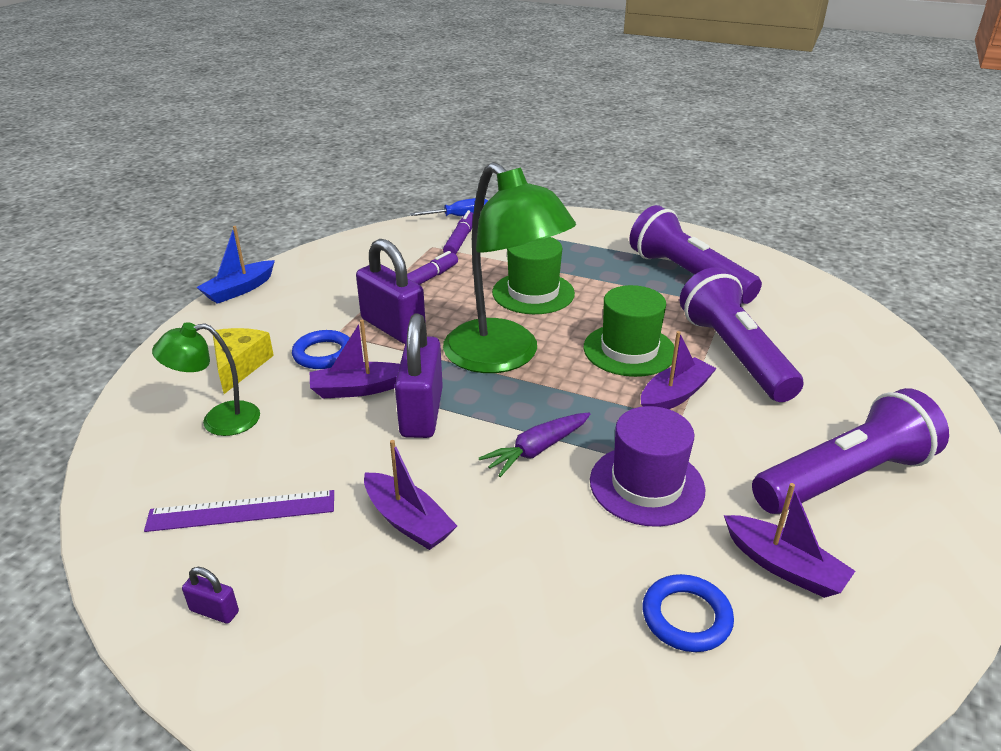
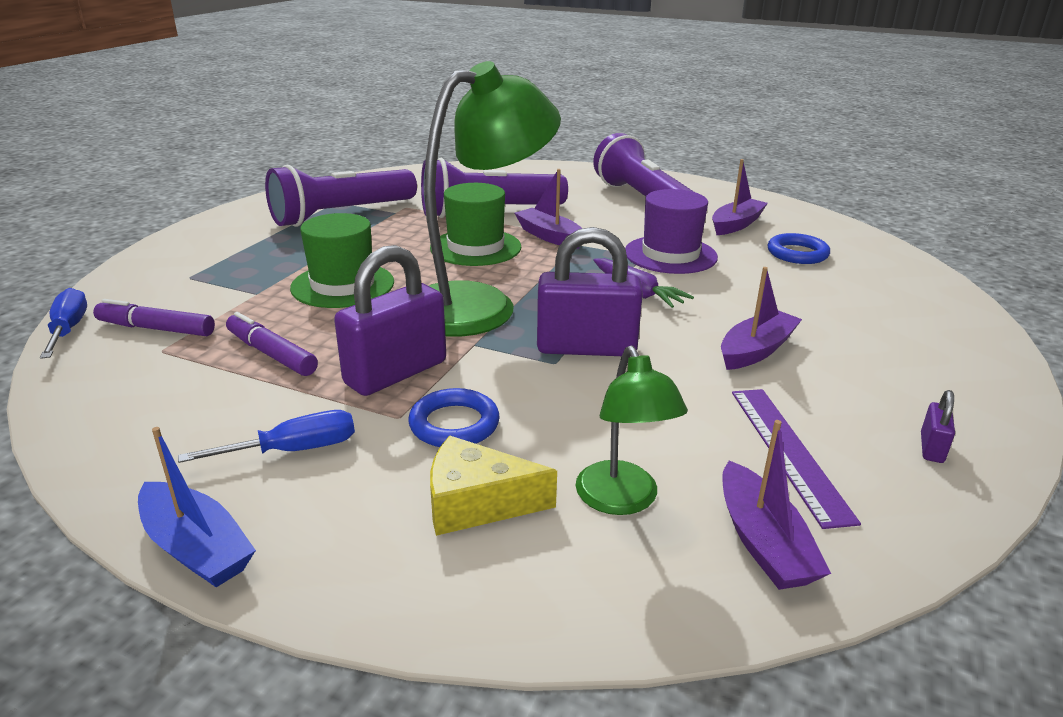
camera: 90 degrees left, 5 degrees down
(311, 303) = (294, 450): none -> blue screwdriver
(358, 389) = (541, 390): purple boat -> purple boat (763, 542)

